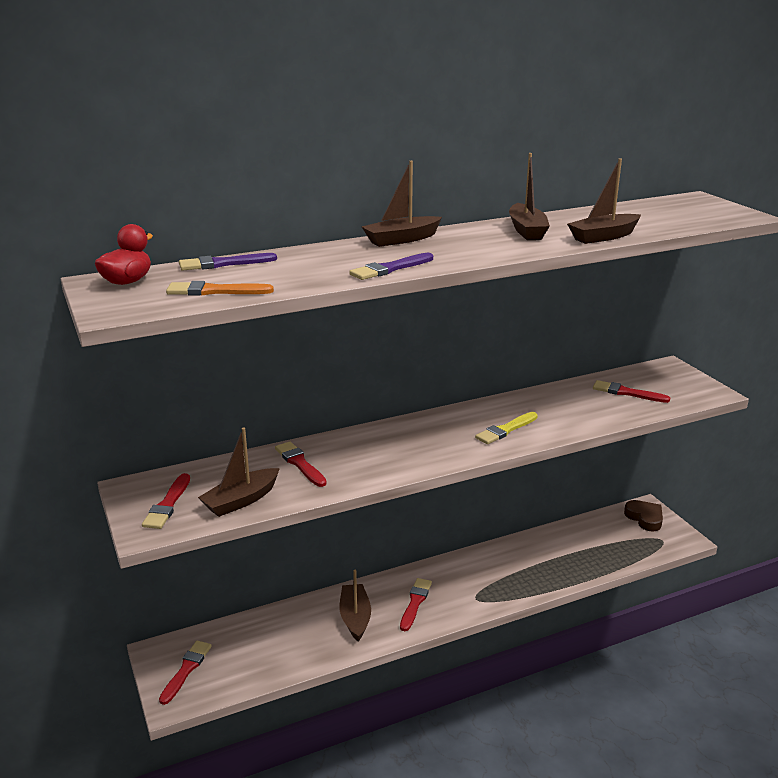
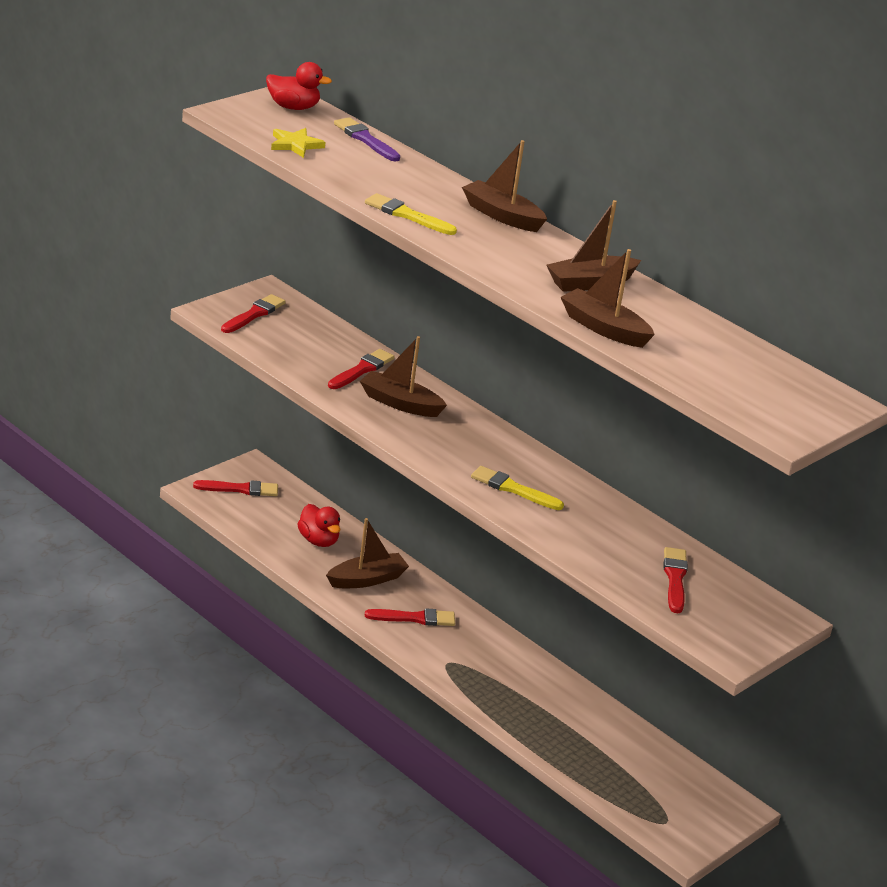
camera: 65 degrees right, 5 degrees up
(167, 504) = (254, 314): red brush -> red brush turned 135 degrees clockwise
(215, 291) = (295, 145): orange brush -> yellow star
(241, 500) = (281, 349): brown boat -> brown boat (400, 403)
(289, 634) = (318, 540): none -> red duck
(390, 269) = (407, 215): purple brush -> yellow brush
(644, 518) = (708, 805): brown heart -> none

